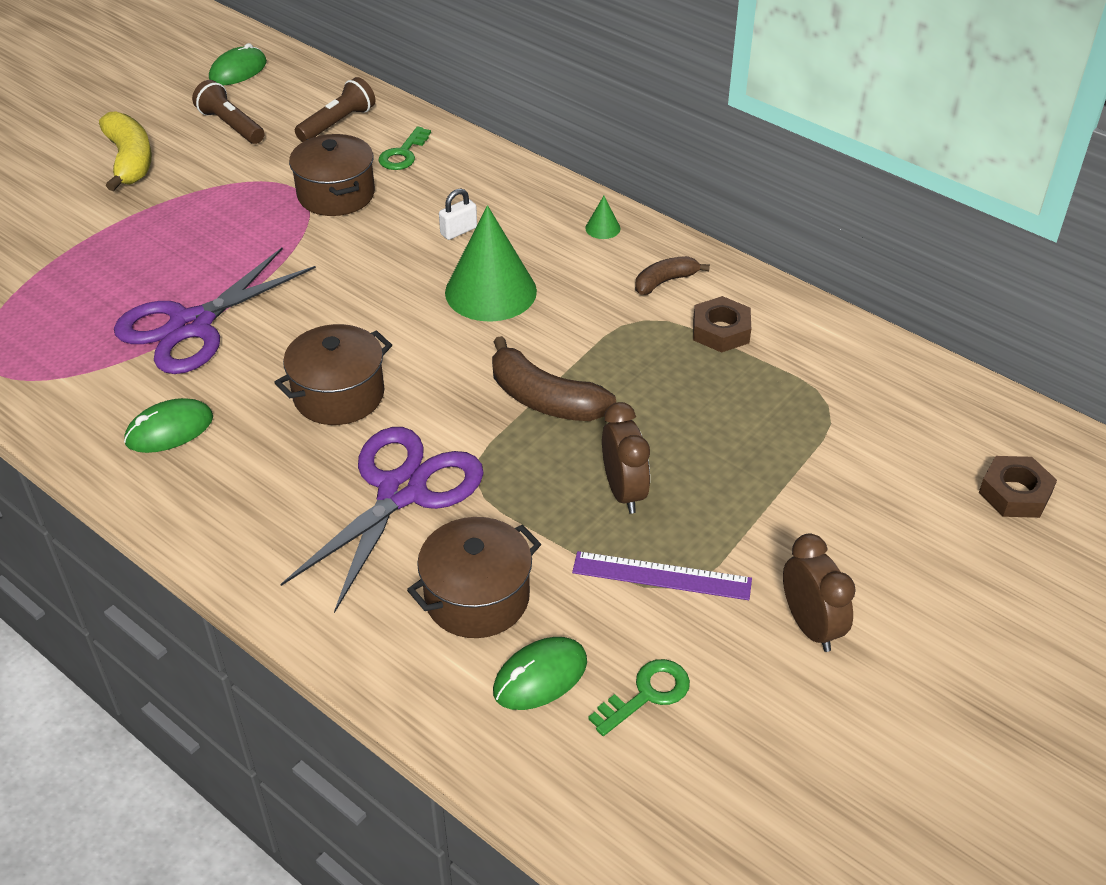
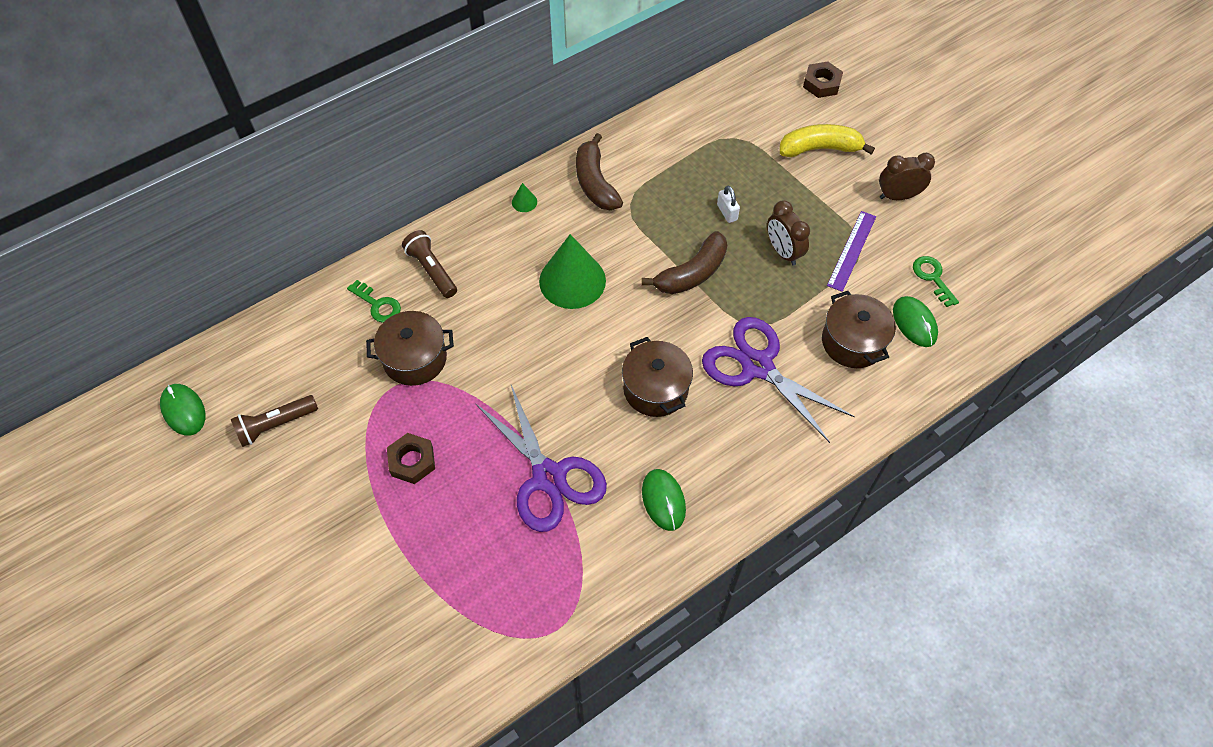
camera: 75 degrees left, 15 degrees up
(130, 161) = (295, 511): yellow banana -> yellow banana (820, 148)
(337, 123) = (311, 344): brown flashlight -> brown flashlight (432, 270)
(458, 231) = (495, 286): white padlock -> white padlock (727, 212)
(624, 492) = (783, 252): brown clock -> brown clock turned 120 degrees counterclockwise
(665, 281) = (595, 183): brown banana -> brown banana, size x1.66
(721, 331) = (653, 168): brown nut -> brown nut (412, 461)

